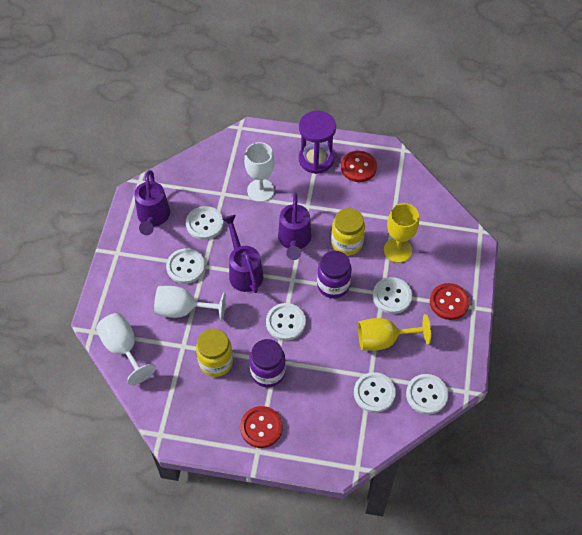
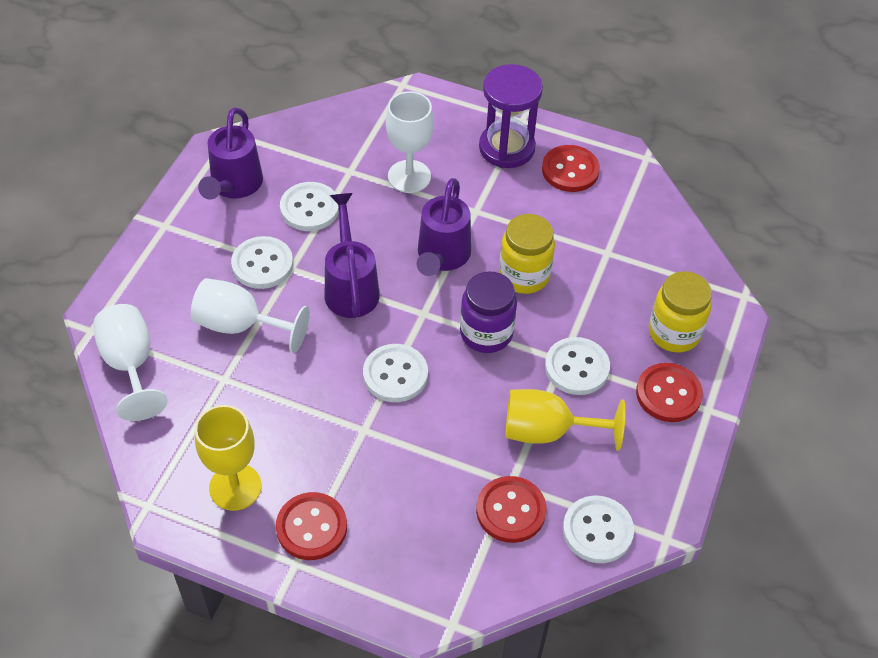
camera: 10 degrees right, 5 degrees down
(216, 362) = (268, 413): yellow jar -> yellow jar (674, 333)
(268, 372) = (346, 444): purple jar -> none
(374, 393) = (511, 511): white button -> red button
(397, 250) = (603, 300): yellow goblet -> yellow goblet (235, 487)

